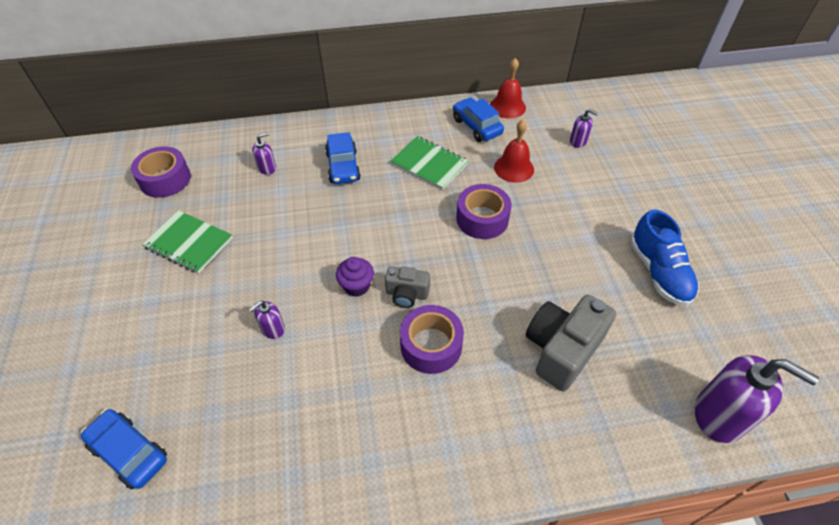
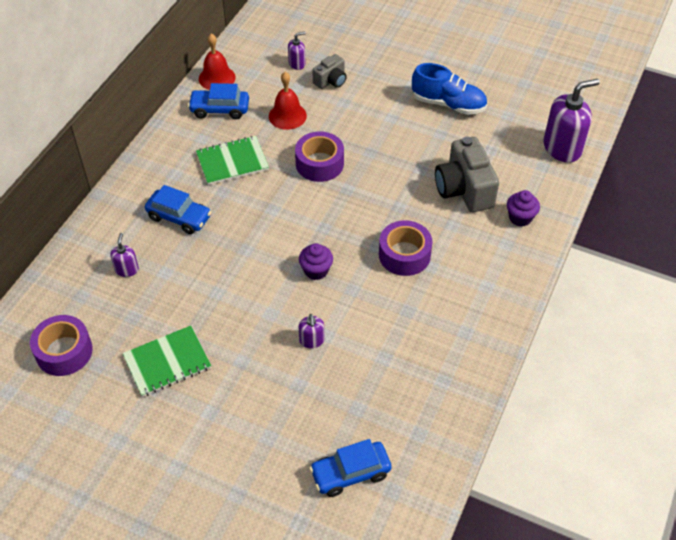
camera: 55 degrees left, 0 degrees up
(407, 294) = (350, 245): grey camera -> grey camera (331, 81)
(574, 428) = (520, 218): none -> purple cupcake

